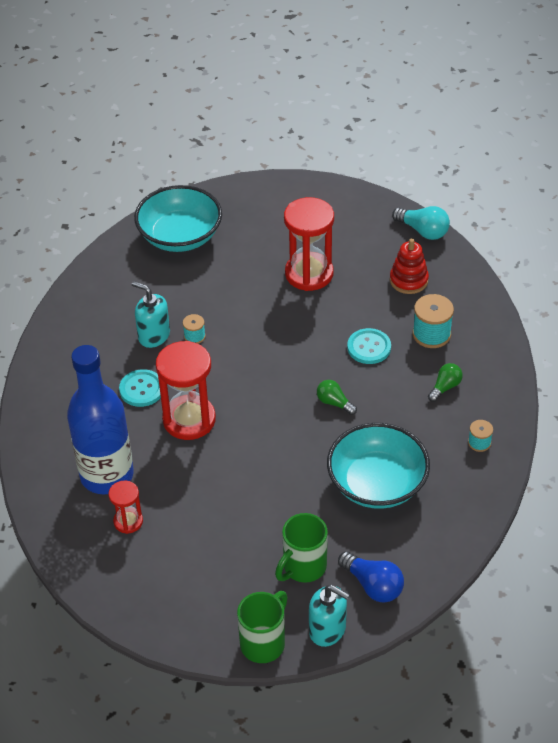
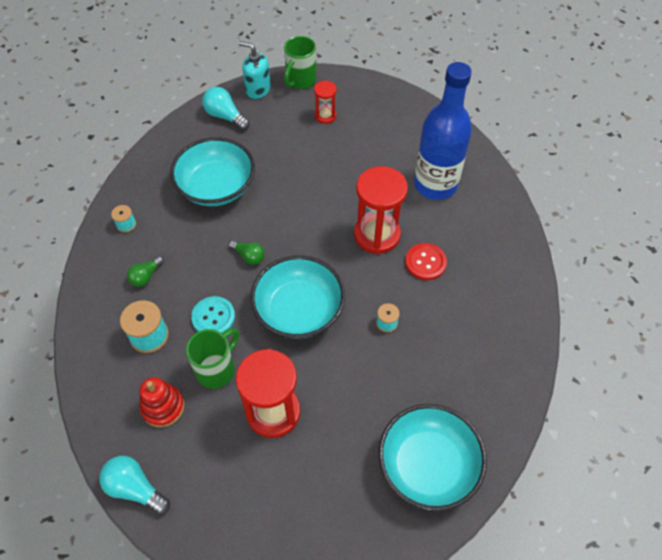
camera: 175 degrees right, 10 degrees up
(128, 521) = (409, 151): red hourglass -> red hourglass (325, 116)
(141, 389) = (425, 262): turquoise button -> red button
(154, 335) = (427, 322): turquoise soap dispenser -> none
(282, 350) = (299, 310): none -> turquoise bowl
(303, 567) = (275, 125): green mug -> green mug (217, 369)
(373, 585) = (225, 116): blue light bulb -> turquoise light bulb

